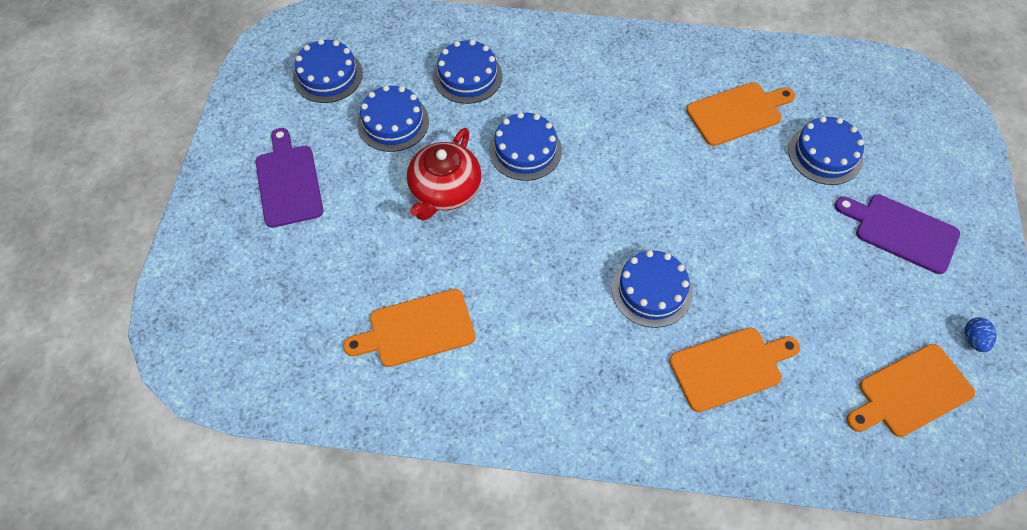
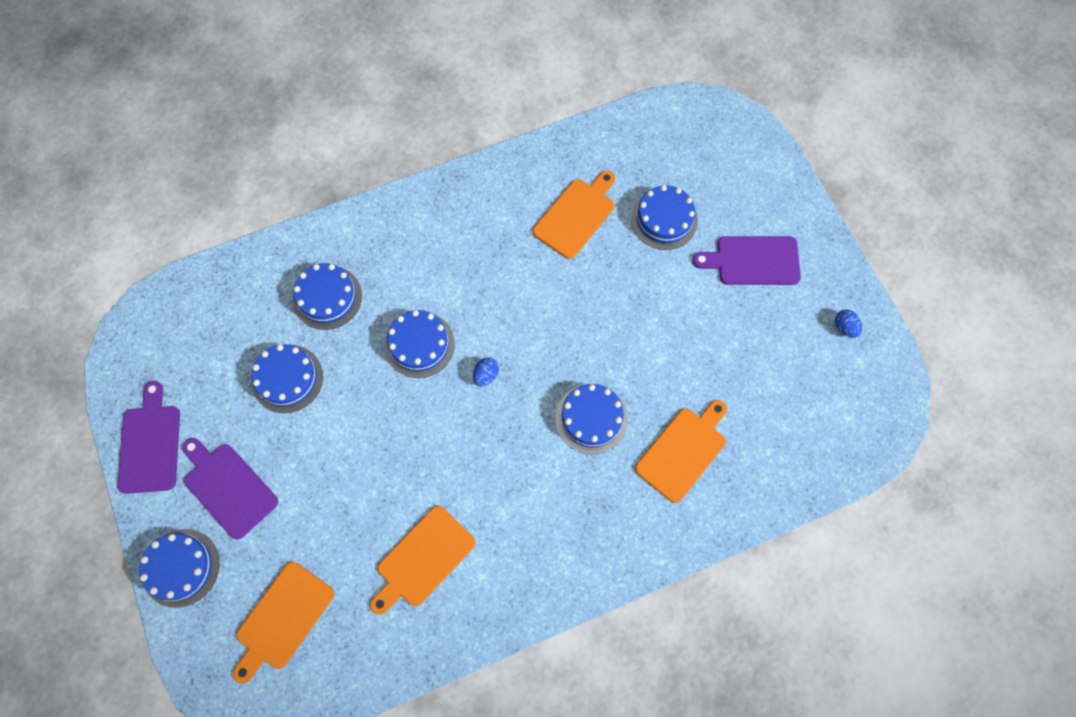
camera: 30 degrees left, 10 degrees up
(249, 118) = (150, 444): none -> purple cutting board
(328, 75) = (197, 362): blue cake -> blue cake (180, 567)
(444, 190) = (372, 420): red teapot -> none
(571, 204) = (486, 375): none -> blue egg
(910, 392) = (820, 397): orange cutting board -> orange cutting board (282, 619)

